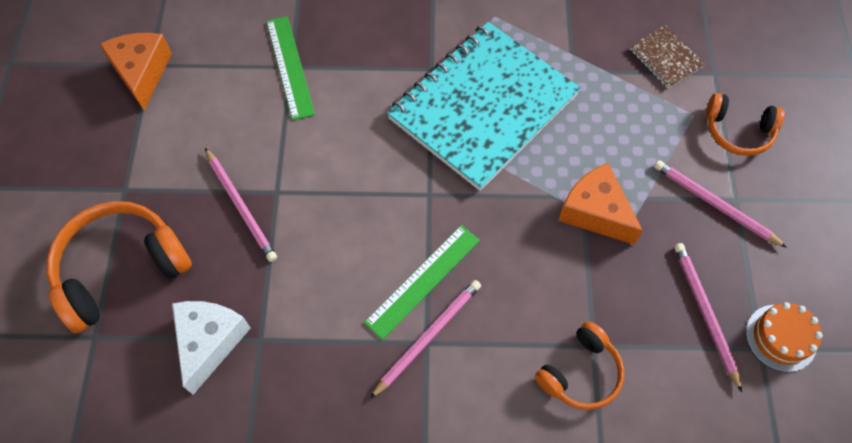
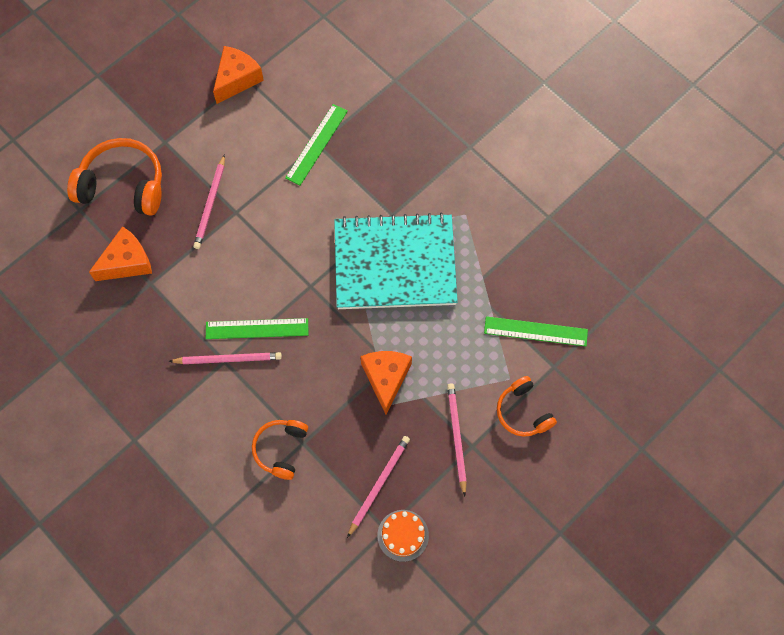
camera: 45 degrees right, 5 degrees up
(210, 342) = (127, 262): white cheese -> orange cheese
(580, 373) = (281, 449): orange headphones -> orange headphones turned 105 degrees clockwise
(665, 58) = (535, 331): brown notebook -> green ruler

